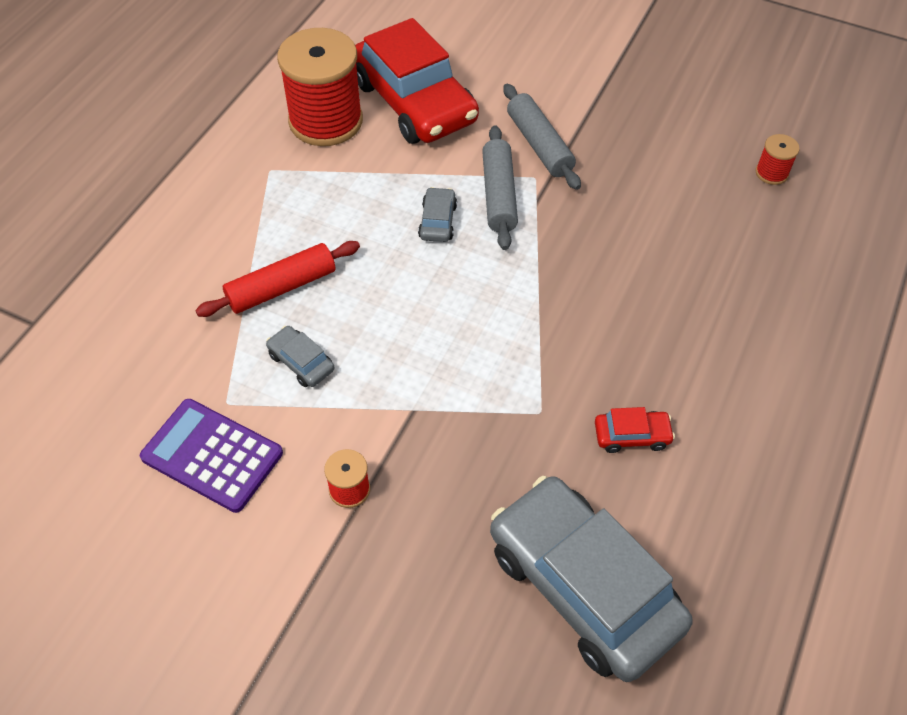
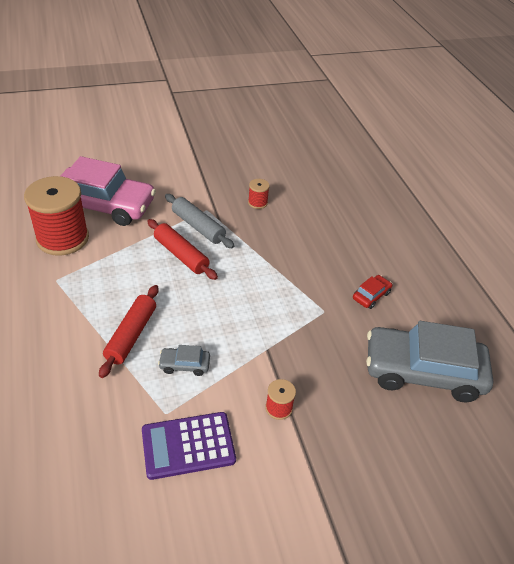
camera: 45 degrees left, 10 degrees down
(414, 102) = (105, 205): red car -> pink car
(437, 221) = (181, 255): grey car -> red rolling pin
(539, 145) = (192, 194): grey rolling pin -> none
(771, 173) = (306, 157): red spool -> red spool (257, 202)

